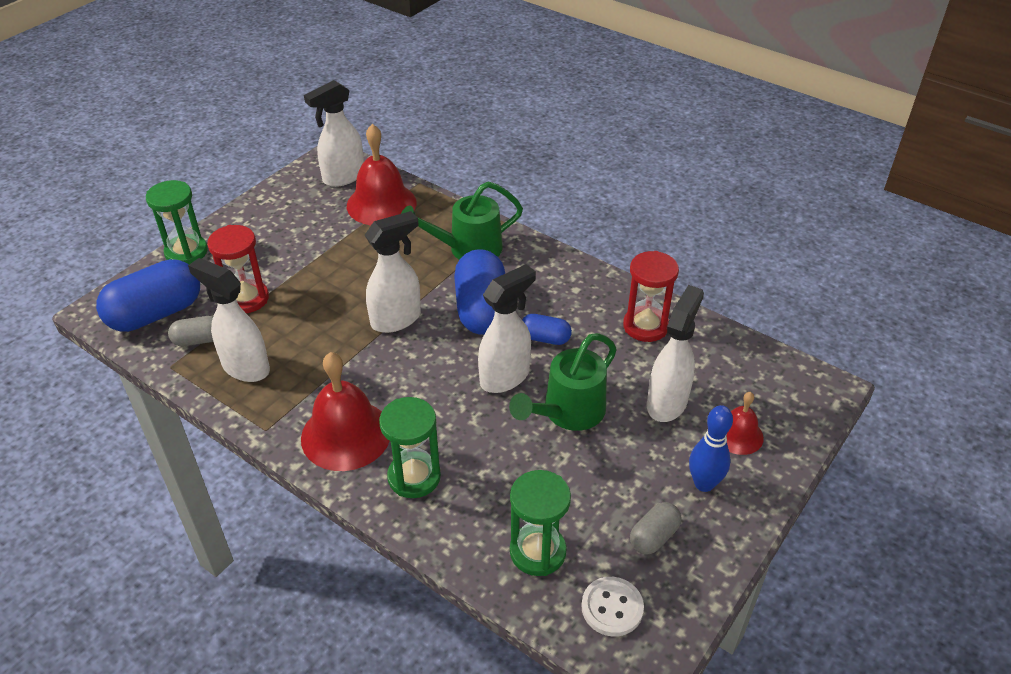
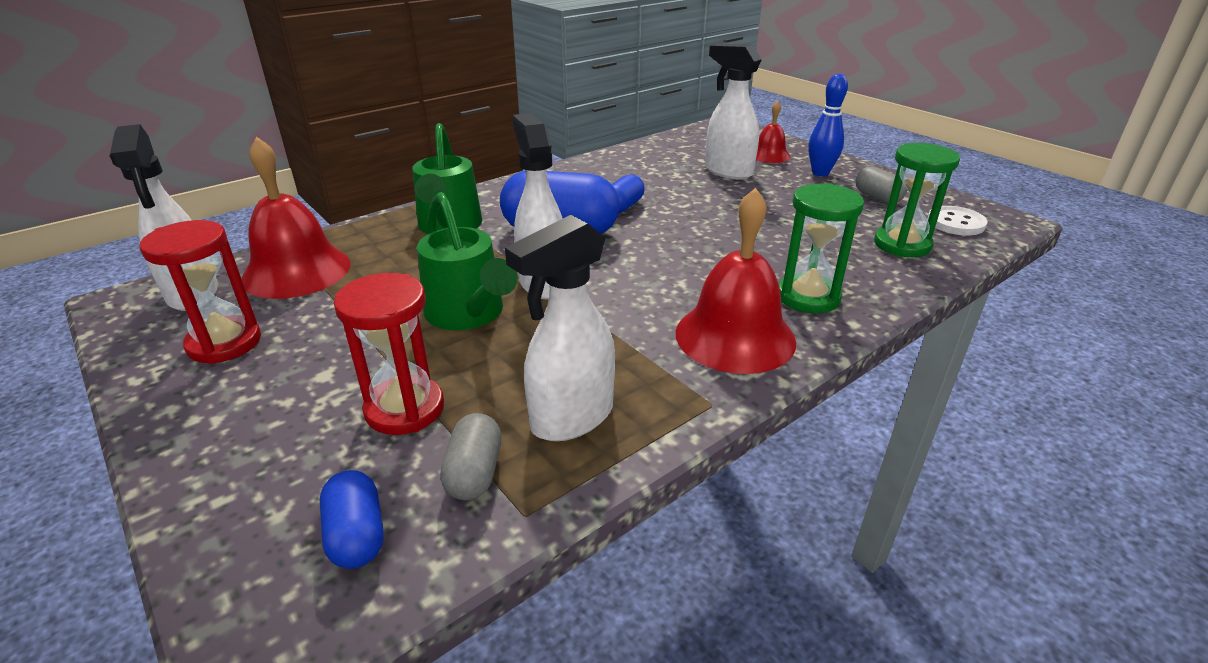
camera: 75 degrees left, 10 degrees down
(156, 314) = (356, 535): blue capsule -> blue capsule, size x0.50
(186, 252) = (198, 483): green hourglass -> none
(505, 377) = (670, 231): white spray bottle -> none
(567, 413) = (730, 210): green watering can -> green watering can (469, 314)
(645, 326) = (630, 165): red hourglass -> red hourglass (224, 343)

